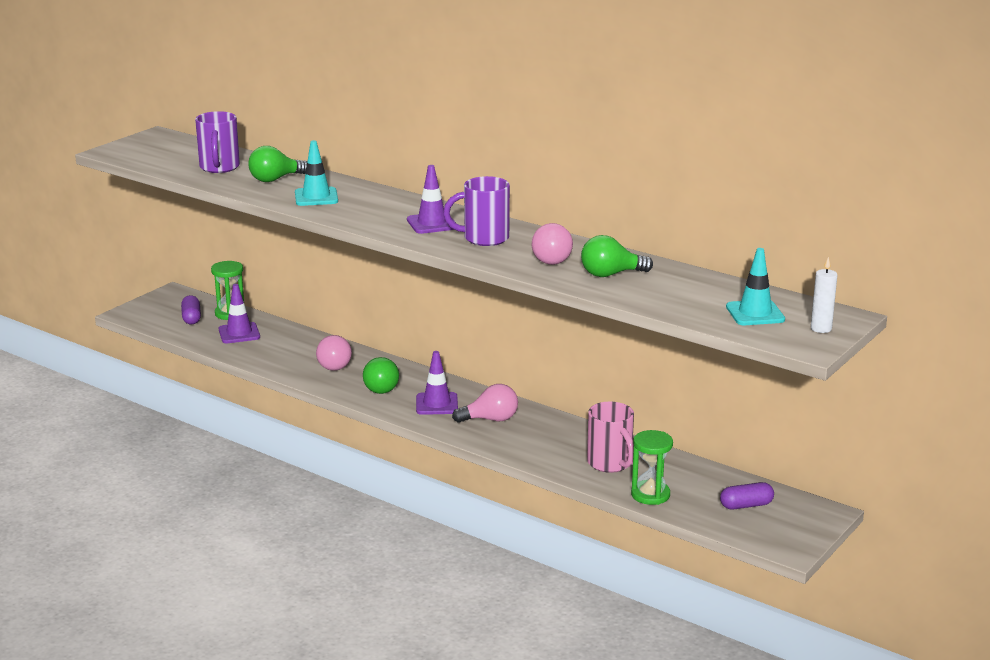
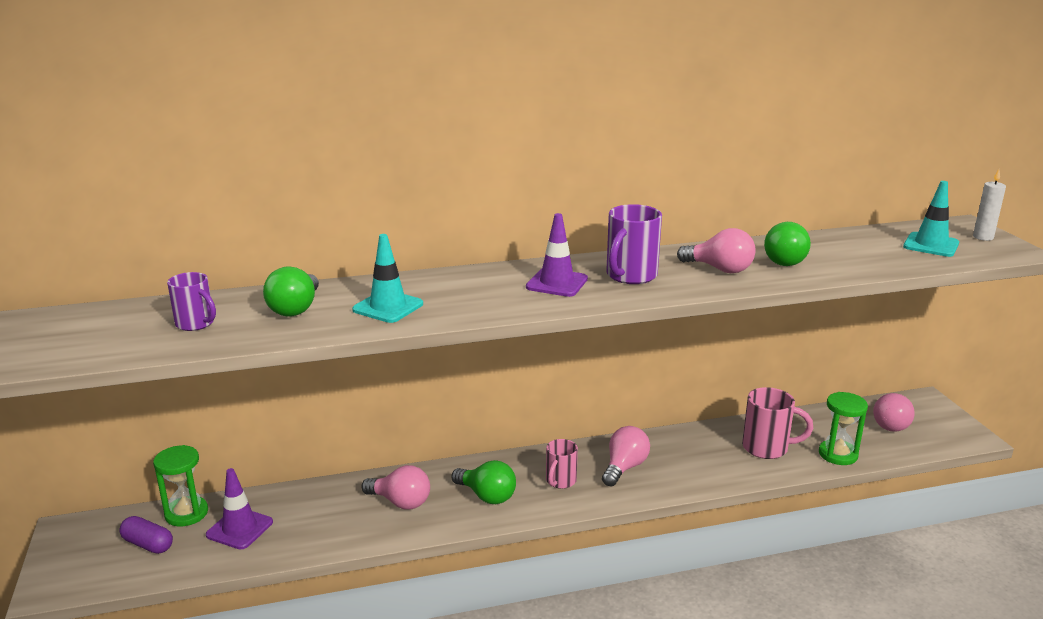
camera: 50 degrees left, 0 degrees up
(219, 167) = (196, 324): purple mug -> purple mug, size x0.65
(437, 404) = (560, 481): purple traffic cone -> pink mug
(746, 505) = (890, 424): purple capsule -> pink light bulb

